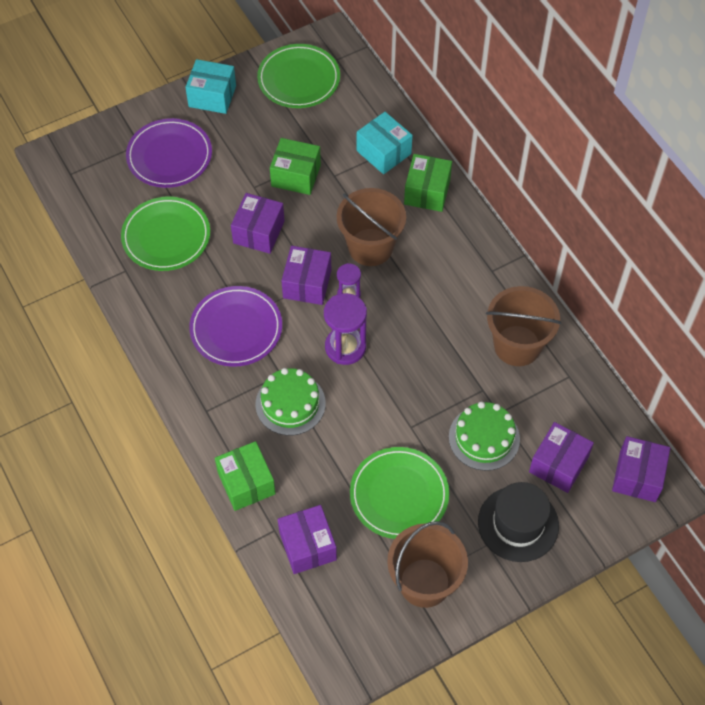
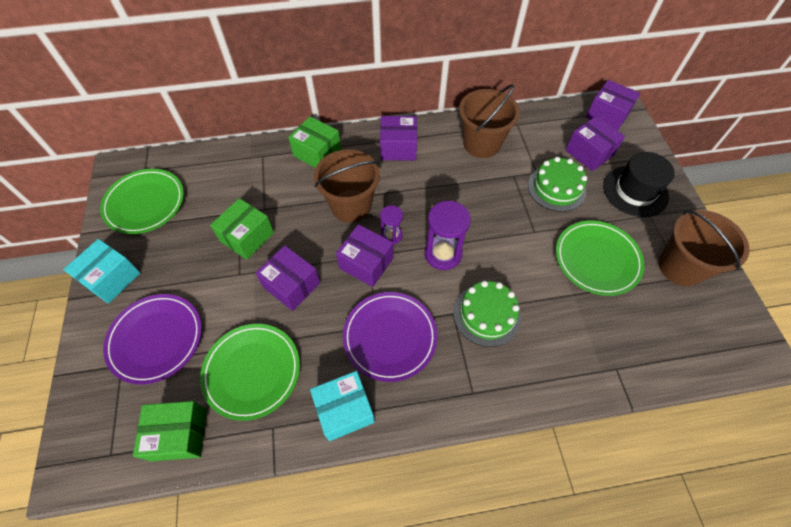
camera: 70 degrees left, 0 degrees up
(246, 483) = (562, 379): green box -> green box (179, 434)
(308, 546) = (636, 345): purple box -> purple box (398, 147)
(384, 152) = (262, 168): turquoise box -> turquoise box (344, 410)

